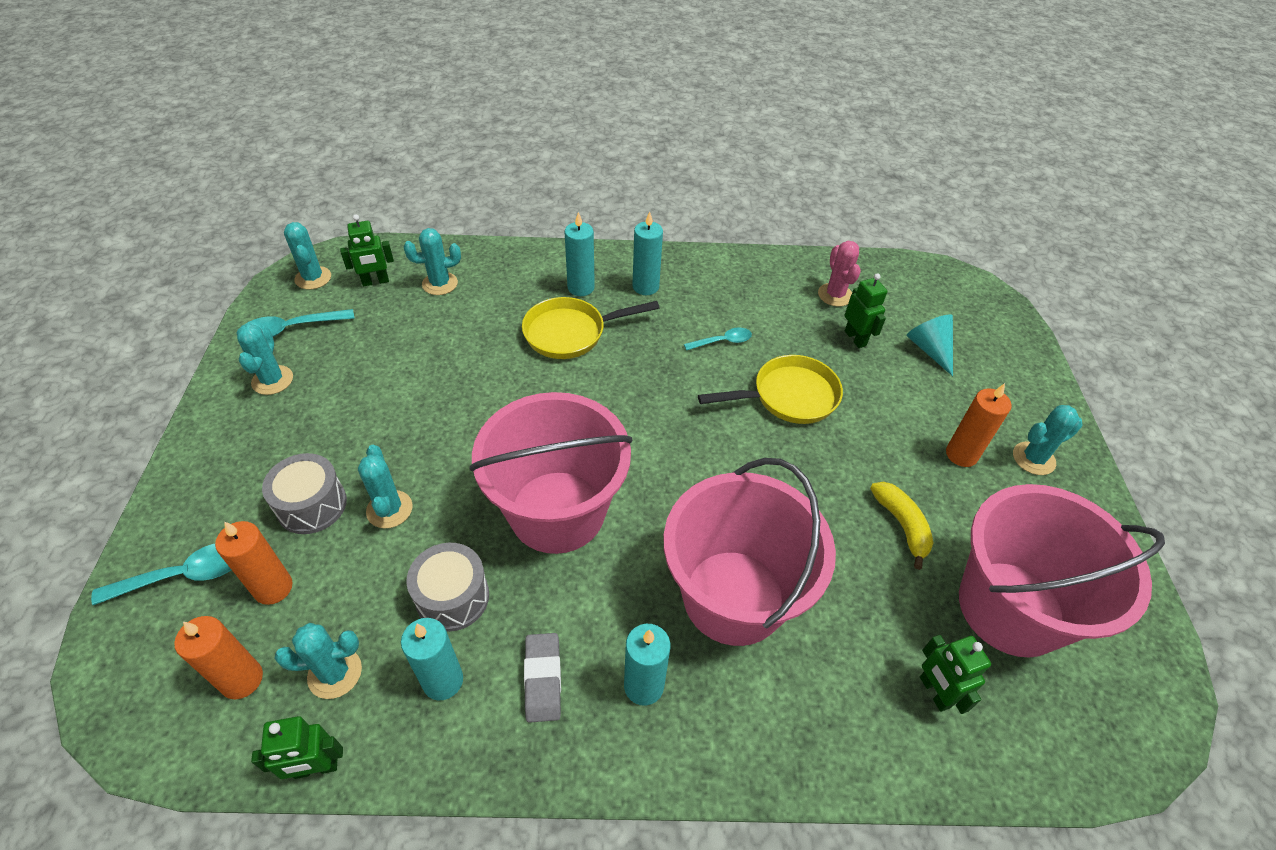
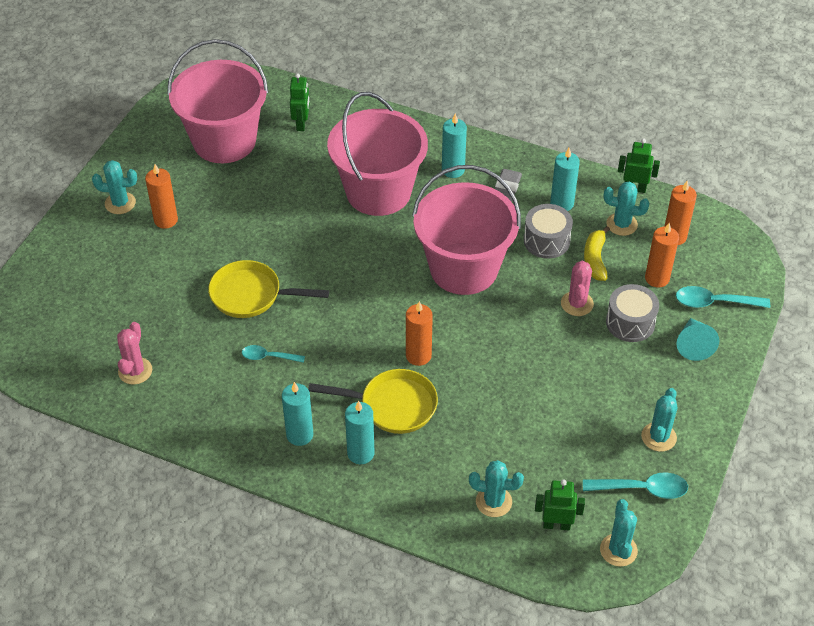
camera: 155 degrees left, 0 degrees up
(389, 509) = (577, 304): turquoise cactus -> pink cactus
(567, 387) = (418, 356): none -> orange candle
(855, 338) = (156, 325): green robot -> none
(902, 525) = (247, 195): yellow banana -> yellow banana (595, 259)
(929, 349) = (107, 297): turquoise cone -> turquoise cone (693, 345)

